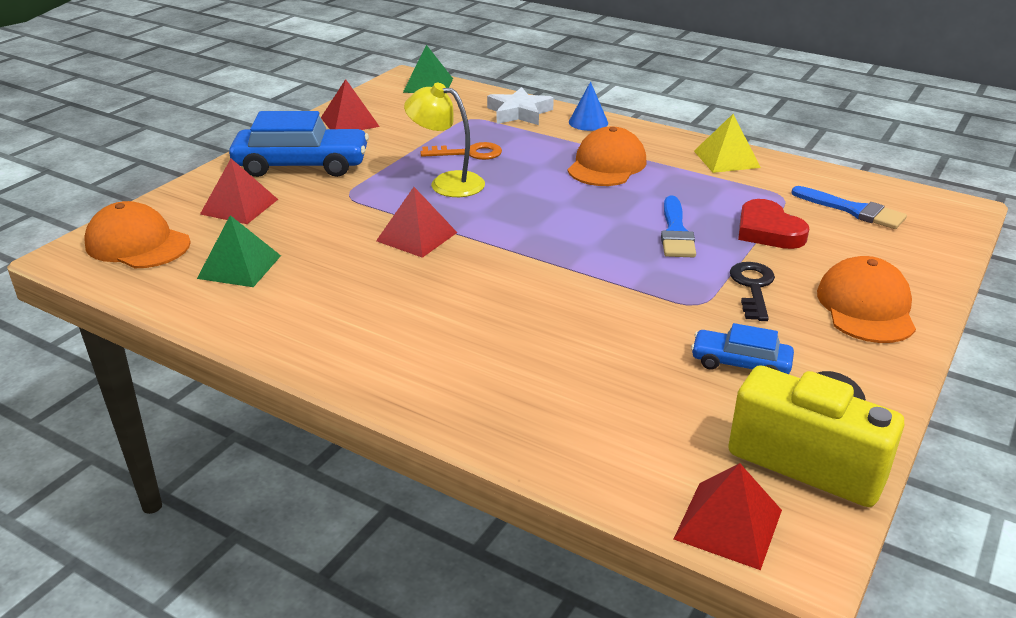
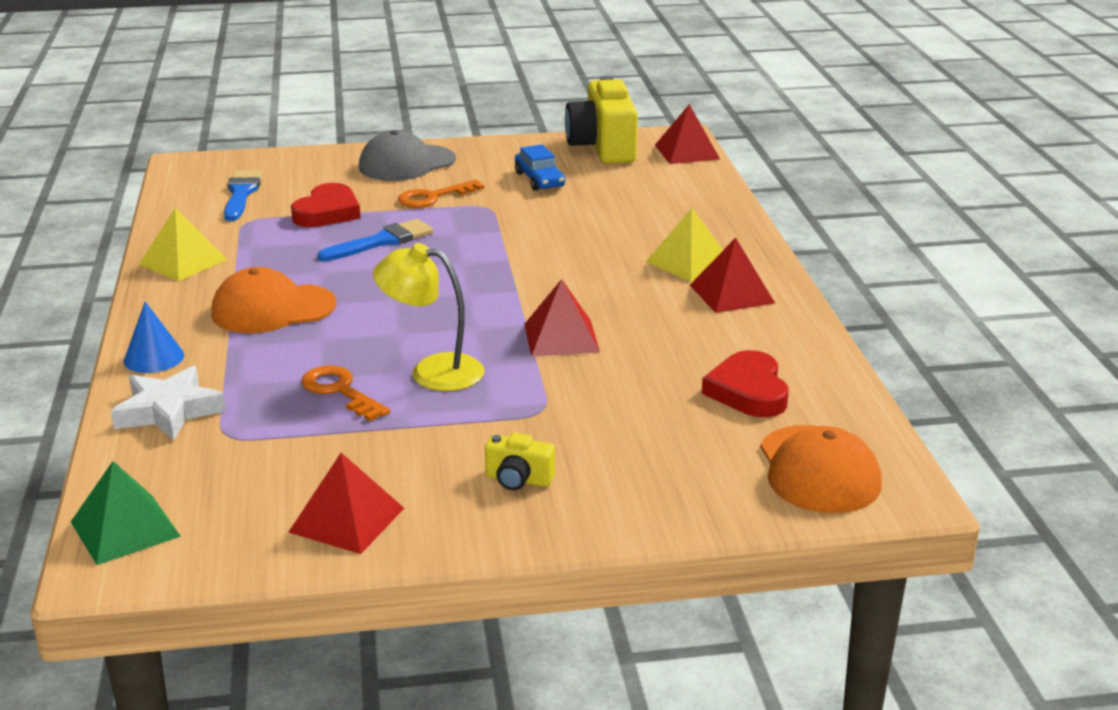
camera: 130 degrees left, 5 degrees down
(239, 206) = (663, 459): red pyramid -> red pyramid (731, 294)
(239, 266) = (748, 391): green pyramid -> red heart
(302, 165) = (518, 480): blue car -> yellow camera
(442, 348) = (688, 262): none -> yellow pyramid
(447, 183) = (432, 371): yellow lamp -> yellow lamp turned 120 degrees clockwise
(752, 287) = (433, 197): black key -> orange key
(866, 307) = (407, 163): orange cap -> grey cap

